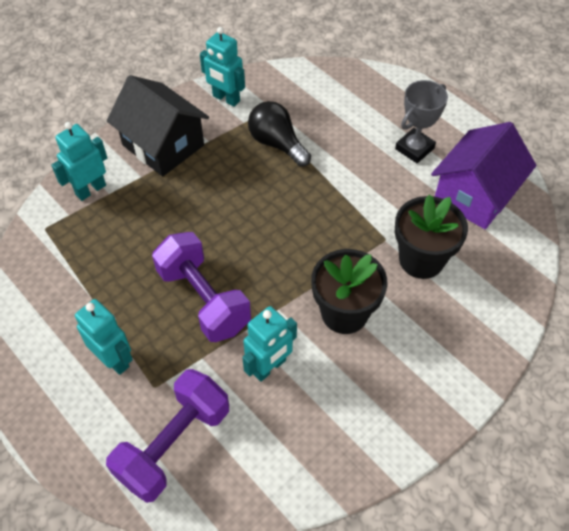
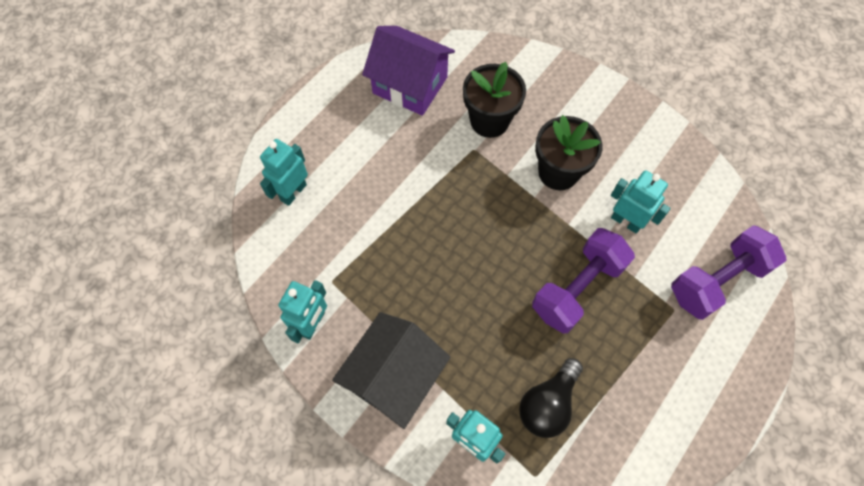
camera: 100 degrees left, 10 degrees up
(114, 359) = (661, 352): turquoise robot -> turquoise robot (293, 192)
(174, 444) = (717, 281): purple dumbbell -> purple dumbbell turned 60 degrees counterclockwise
(277, 144) = (374, 257): black light bulb -> black light bulb (548, 403)
(414, 148) = (361, 134): grey trophy -> none

